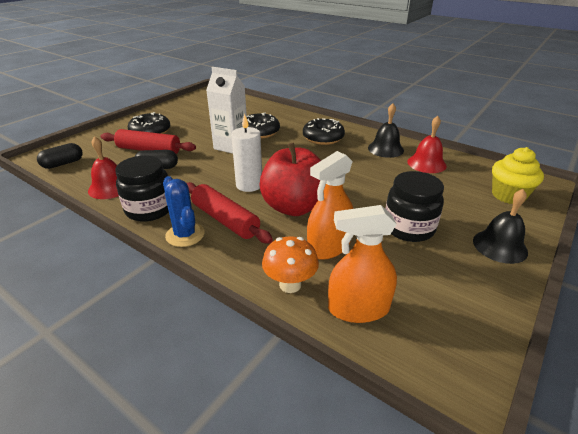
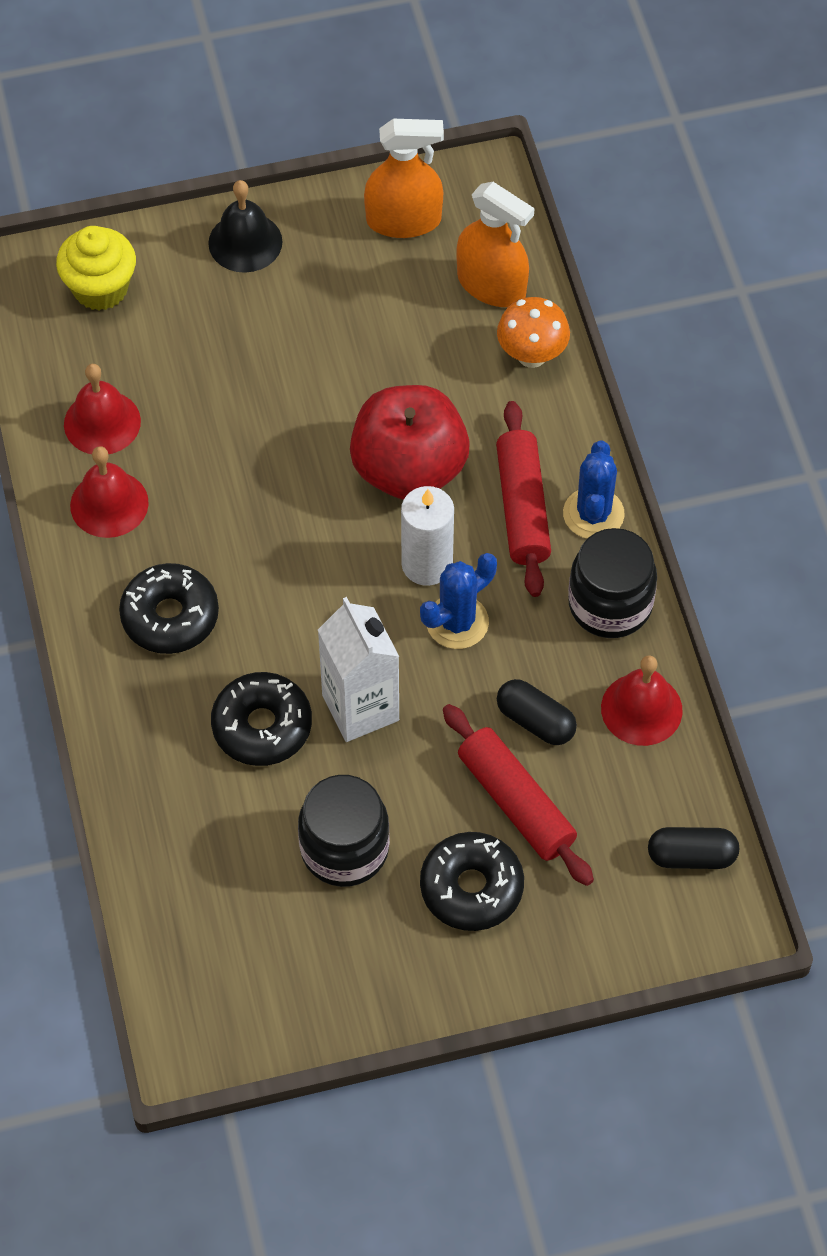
camera: 140 degrees left, 25 degrees up
(217, 176) = (457, 622): none -> blue cactus
(329, 246) = (437, 374): orange spray bottle -> orange spray bottle (403, 220)
(385, 149) = (109, 504): black bell -> red bell
(408, 228) = (309, 334): black jar -> black jar (344, 849)

